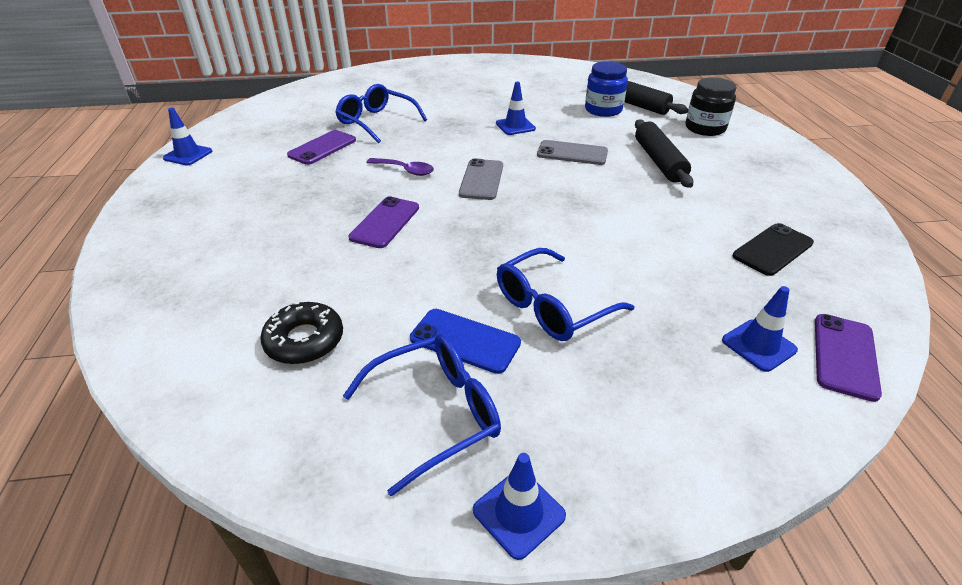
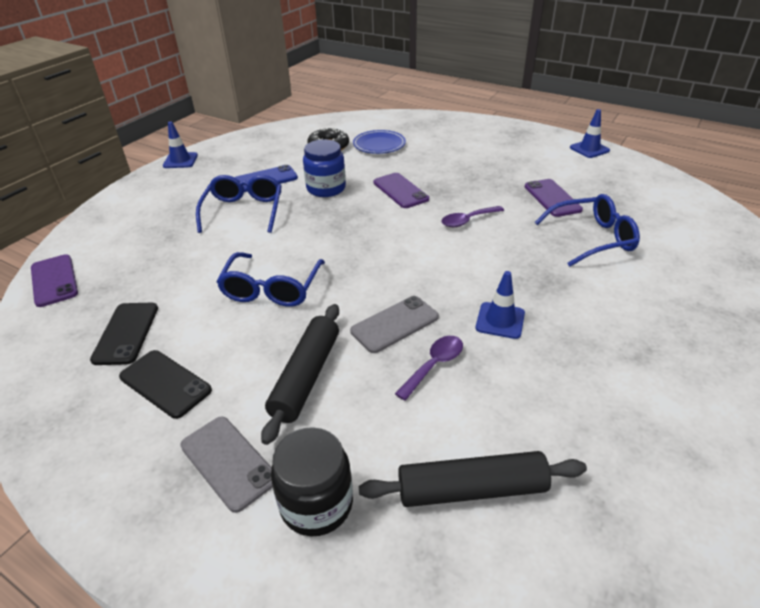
camera: 130 degrees right, 0 degrees up
(265, 292) = (379, 145): none -> blue plate
(436, 413) = (242, 160): blue glasses -> blue glasses (271, 289)
(481, 180) = (409, 248): grey phone -> grey phone (228, 462)
(583, 131) = (434, 365): none -> purple spoon
(603, 110) = (479, 432): blue jar -> blue jar (326, 188)
(659, 161) = (306, 377): black rolling pin -> black rolling pin turned 75 degrees clockwise
(755, 202) = (165, 383): none -> black phone
(758, 345) = (111, 257): blue traffic cone -> none

